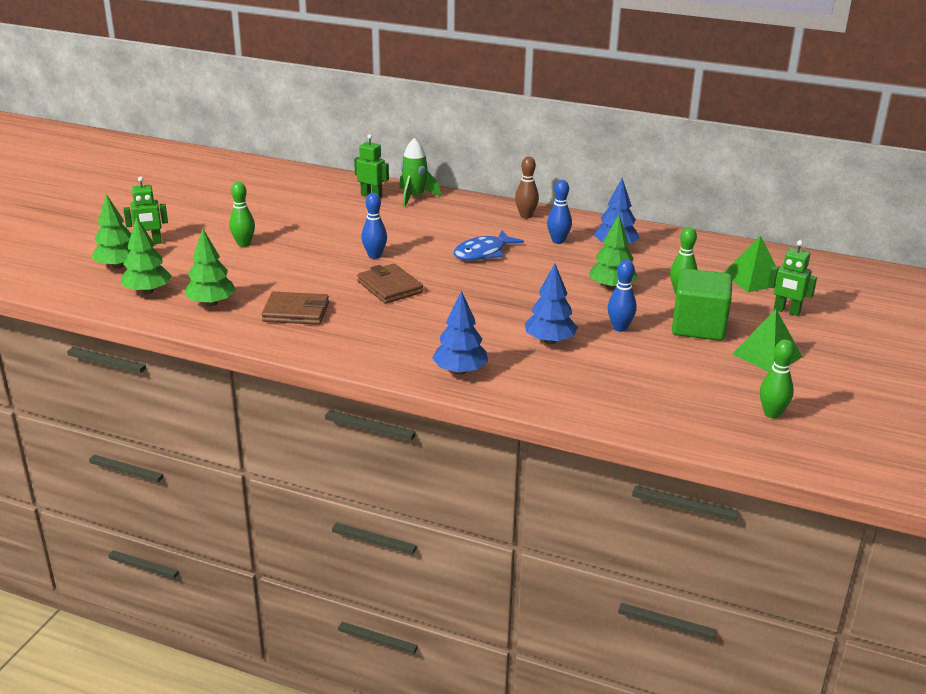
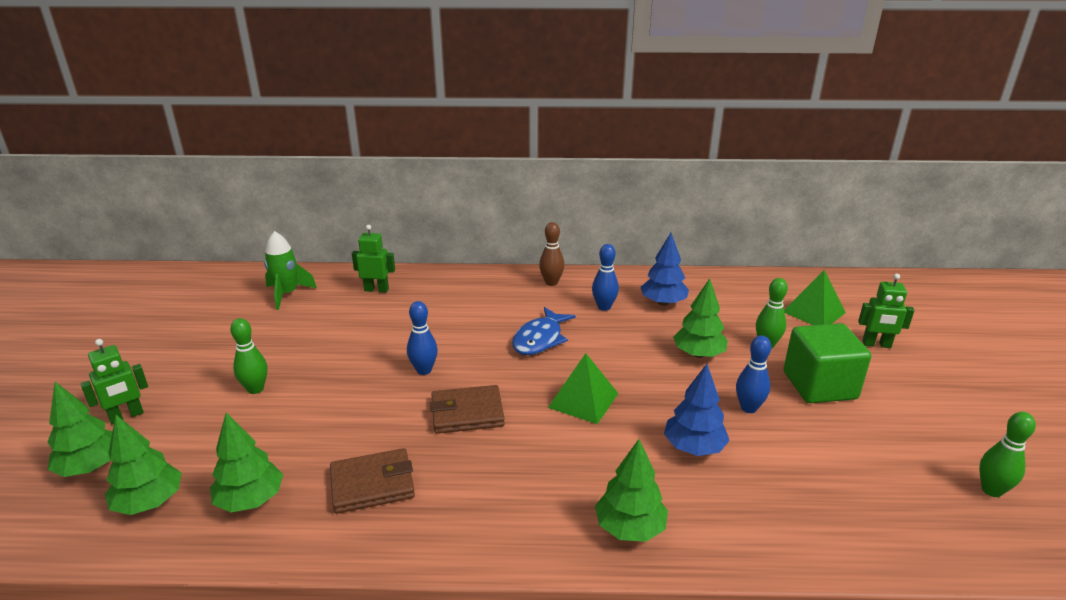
camera: 20 degrees left, 0 degrees up
(390, 287) = (467, 413): brown wallet -> brown wallet turned 45 degrees counterclockwise
(414, 197) = (424, 282): green rocket -> green rocket (287, 294)
(460, 371) = (629, 528): blue tree -> green tree
(767, 355) = (912, 406): green pyramid -> green pyramid (583, 400)

